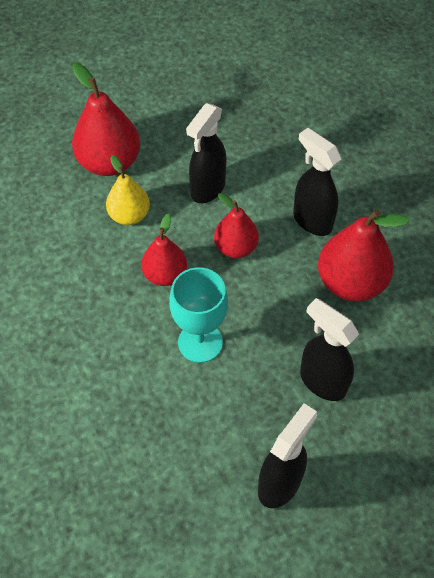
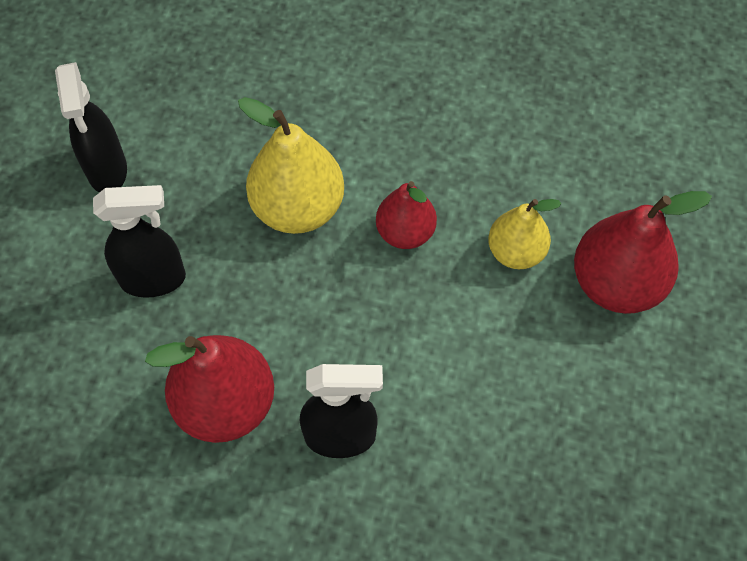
camera: 130 degrees right, 5 degrees up
(200, 342) = (298, 208): turquoise goblet -> yellow pear
(207, 189) = (487, 359): black spray bottle -> none
(236, 248) = (378, 325): red pear -> none

